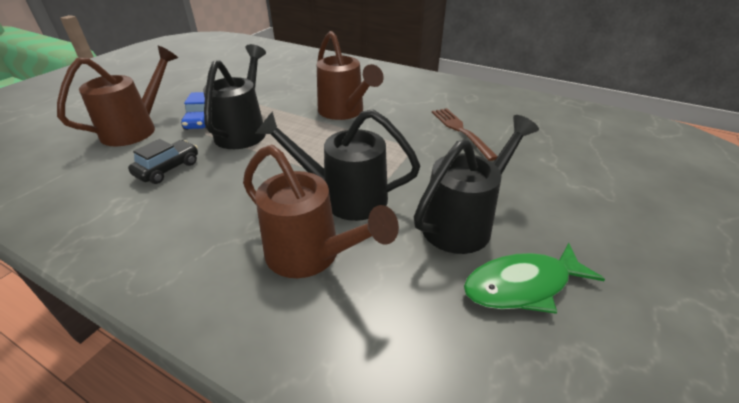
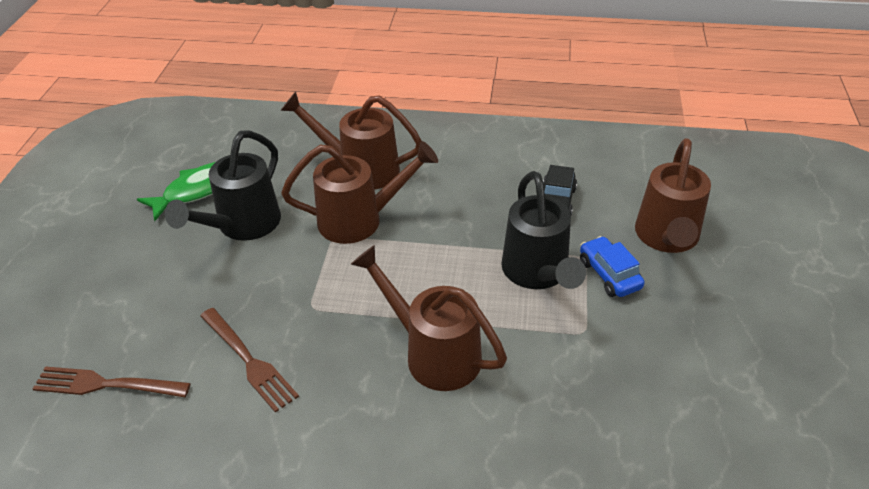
camera: 160 degrees right, 5 degrees up
(345, 198) = (359, 220): black watering can -> brown watering can
(558, 139) = (106, 384): none -> brown fork

